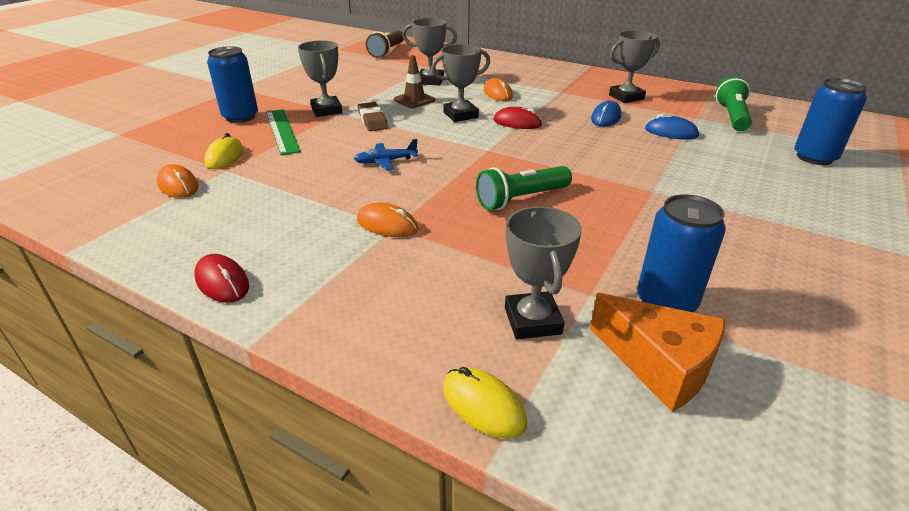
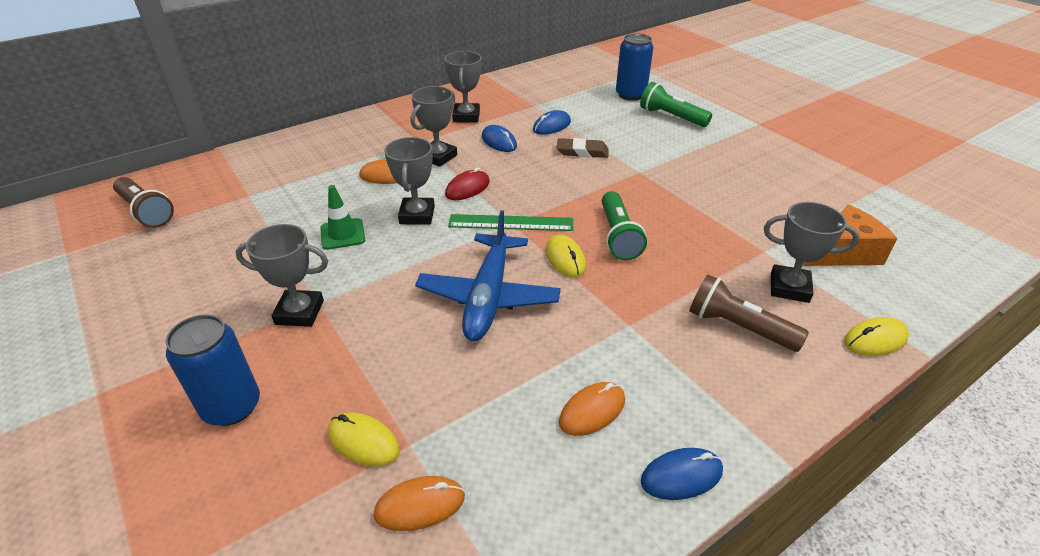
camera: 65 degrees left, 5 degrees up
(222, 282) = (681, 476): red mouse -> blue mouse
(282, 131) = (328, 367): green ruler -> green ruler (511, 223)
(372, 120) = (370, 280): brown eraser -> brown eraser (582, 152)
(386, 161) = (488, 296): blue plane -> blue plane, size x2.09
(387, 225) = (622, 328): orange mouse -> orange mouse (592, 411)
(414, 100) = (342, 234): brown traffic cone -> green traffic cone
(430, 81) = (297, 207): grey trophy -> grey trophy (438, 157)
(433, 290) = (738, 327): none -> brown flashlight
(461, 181) = (565, 258): none -> yellow mouse
(666, 302) = (781, 224): blue can -> none
(732, 117) = (546, 92): green flashlight -> green flashlight (671, 117)

